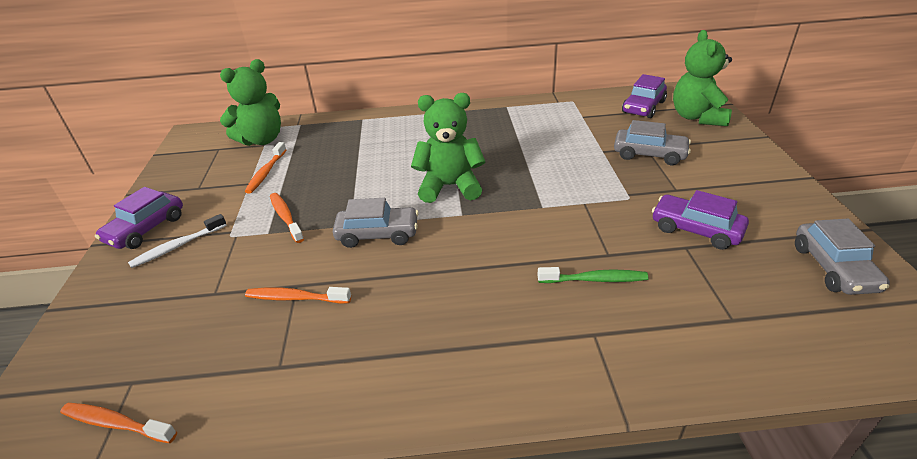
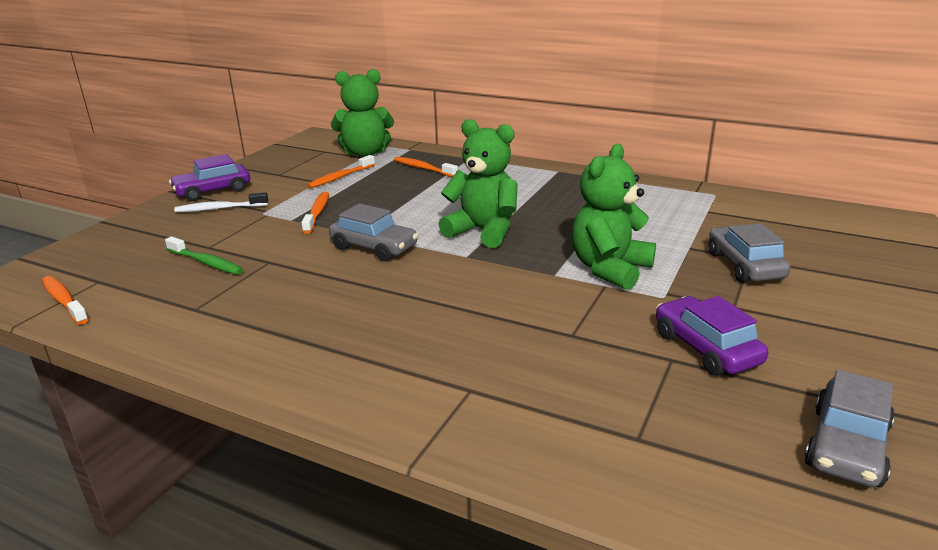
camera: 30 degrees right, 10 degrees down
(295, 298) = (258, 269): orange toothbrush -> orange toothbrush (423, 168)
(595, 279) = (529, 349): green toothbrush -> green toothbrush (206, 262)
(643, 107) = (800, 221): purple car -> none
(649, 154) = (744, 266): grey car -> grey car turned 150 degrees counterclockwise
(697, 117) = (864, 248): green teddy bear -> green teddy bear (609, 269)

